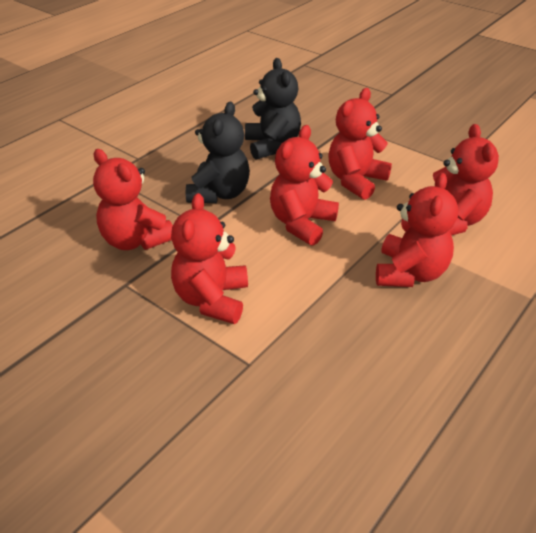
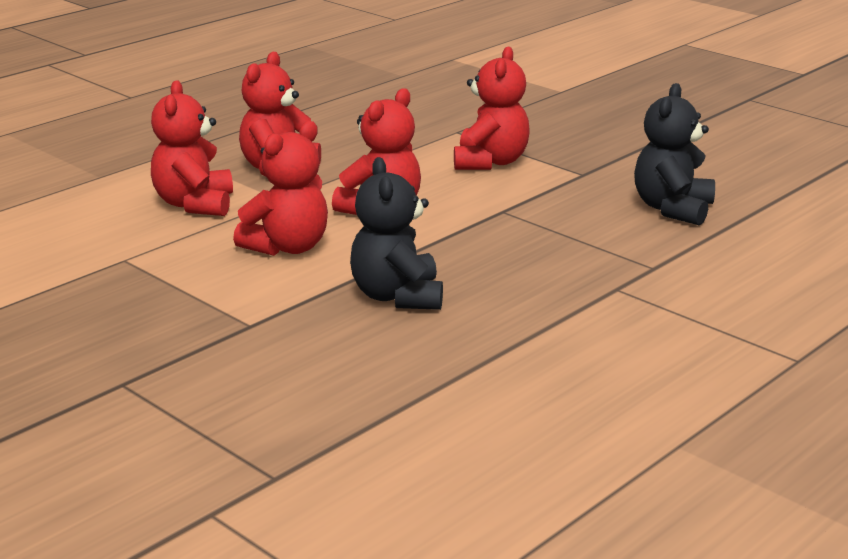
camera: 175 degrees left, 15 degrees down
(135, 240) = (584, 203): red teddy bear -> none
(219, 193) = (484, 241): black teddy bear -> black teddy bear (672, 209)

